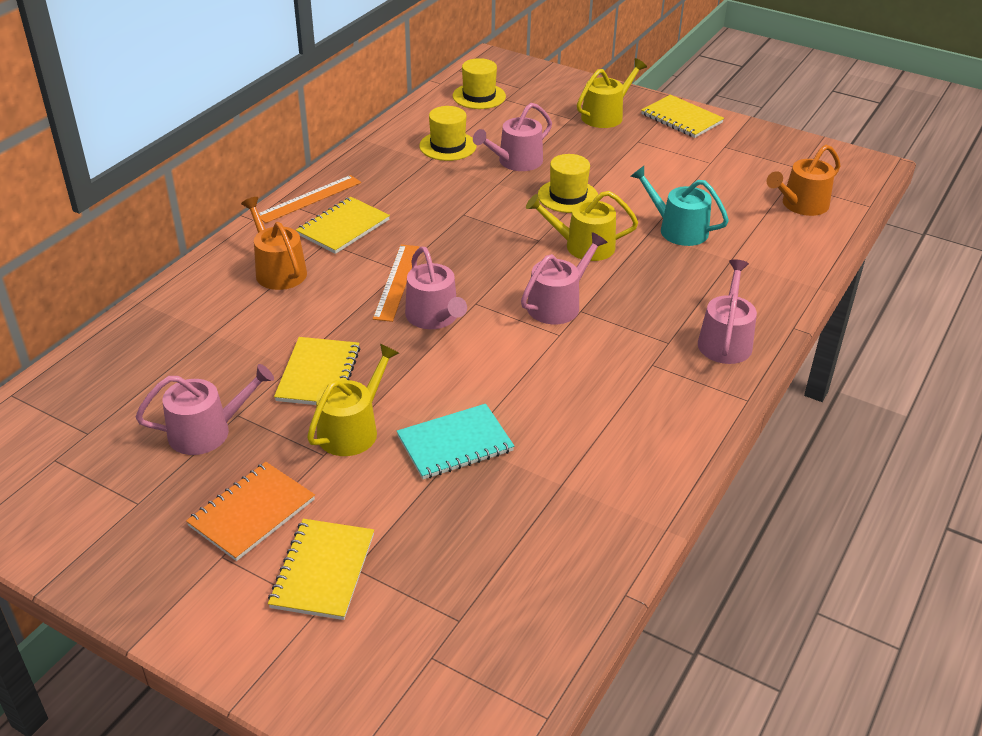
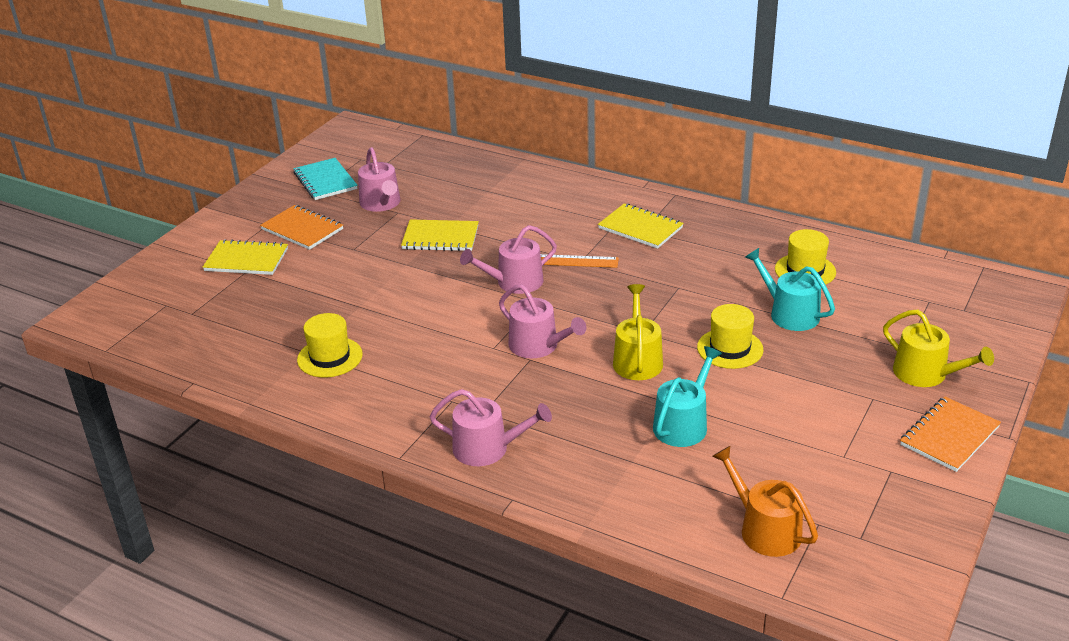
camera: 90 degrees right, 5 degrees down
(278, 270) = (571, 206): orange watering can -> none
(309, 199) = (682, 207): orange ruler -> none
(352, 429) = (378, 257): yellow watering can -> none
(455, 444) = (358, 302): turquoise notebook -> turquoise notebook (325, 181)
(479, 96) = (926, 283): yellow hat -> yellow hat (330, 357)
(516, 162) = (789, 313): pink watering can -> turquoise watering can
(681, 118) = (949, 436): yellow notebook -> orange notebook

